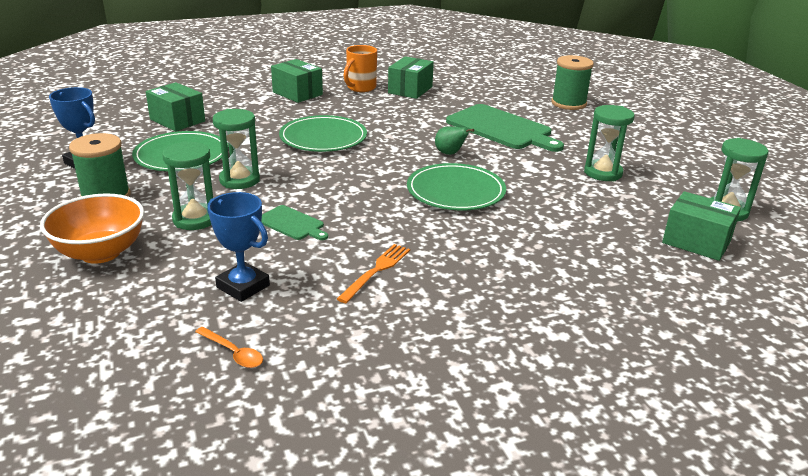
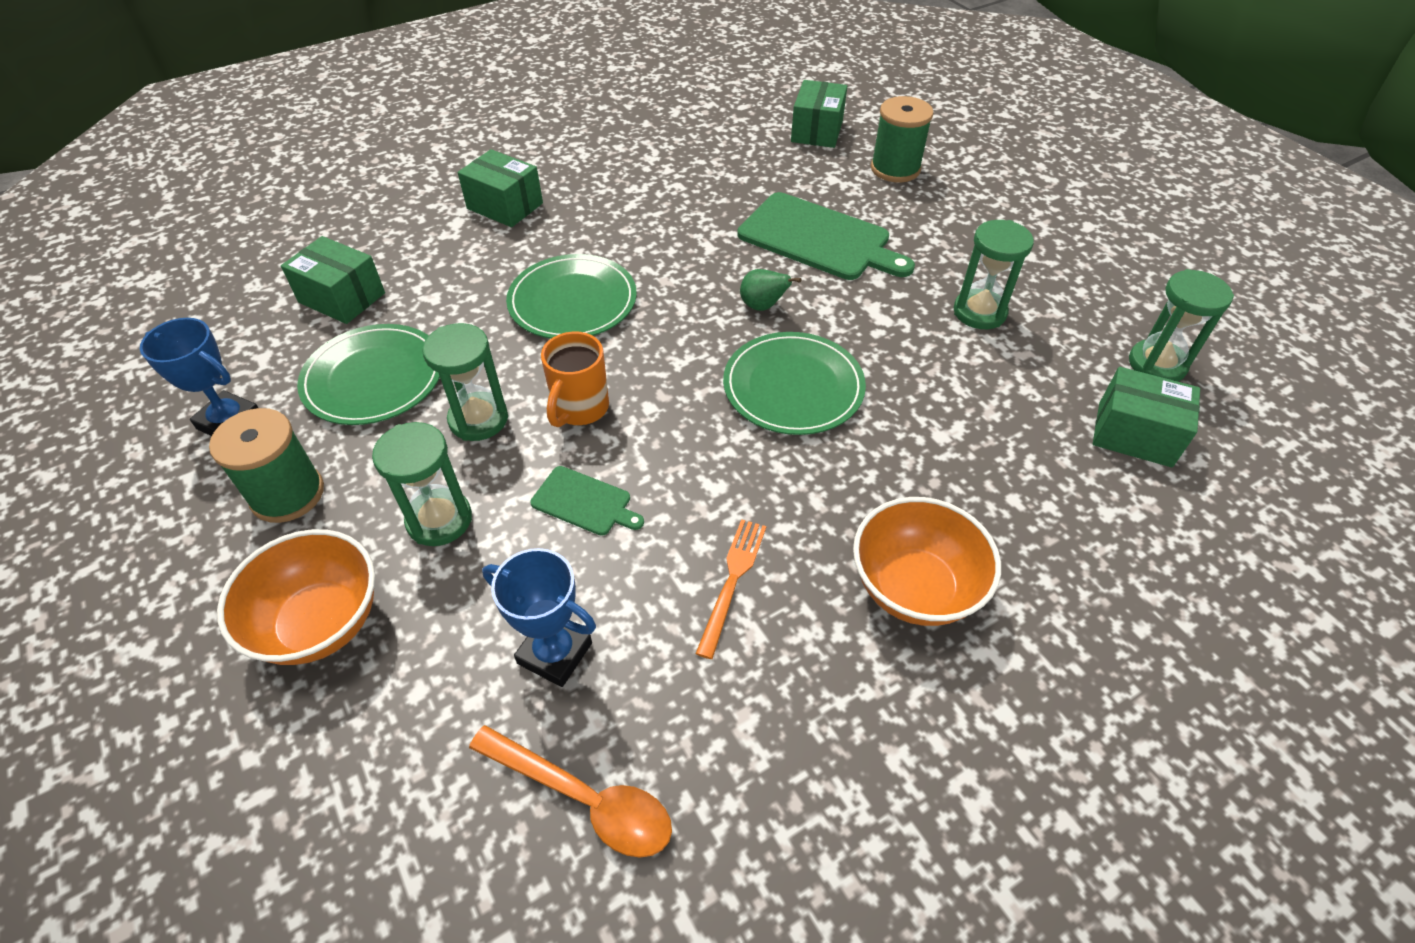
camera: 10 degrees left, 20 degrees up
(233, 353) = (584, 798): orange spoon -> orange spoon, size x1.73
(360, 88) = (594, 179): orange mug -> orange mug (579, 409)
(410, 90) = (667, 172): green box -> green box (817, 131)
(503, 291) = (914, 588): none -> orange bowl

